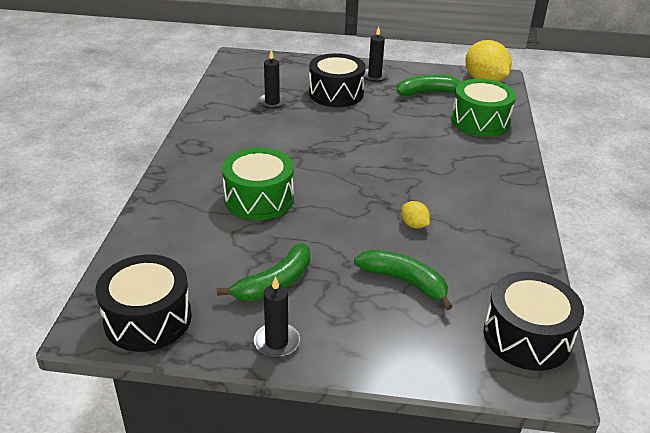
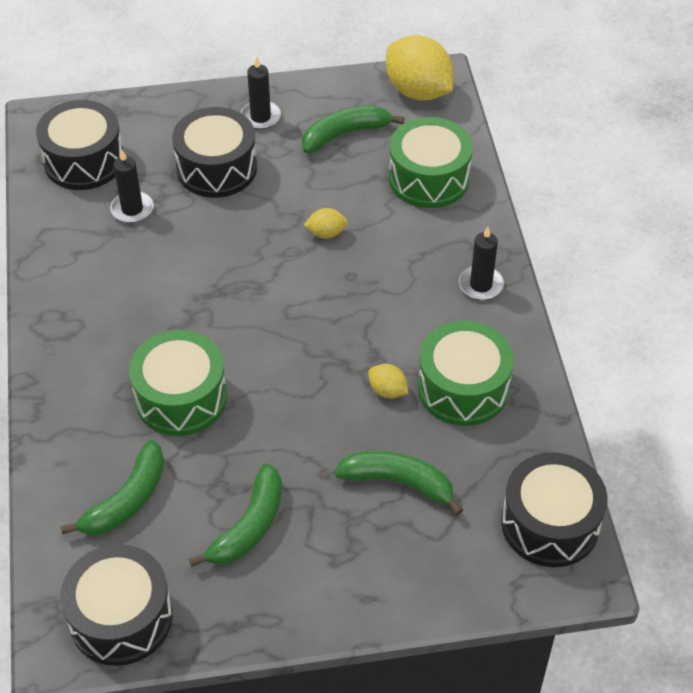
camera: 15 degrees left, 15 degrees up
(191, 248) = (127, 500): none -> green banana
(253, 77) = (84, 161): none -> black drum
(276, 342) = (280, 608): black candle -> black candle (481, 285)
(398, 135) = (326, 233): none -> yellow lemon
(474, 235) = (463, 388): none -> green drum

